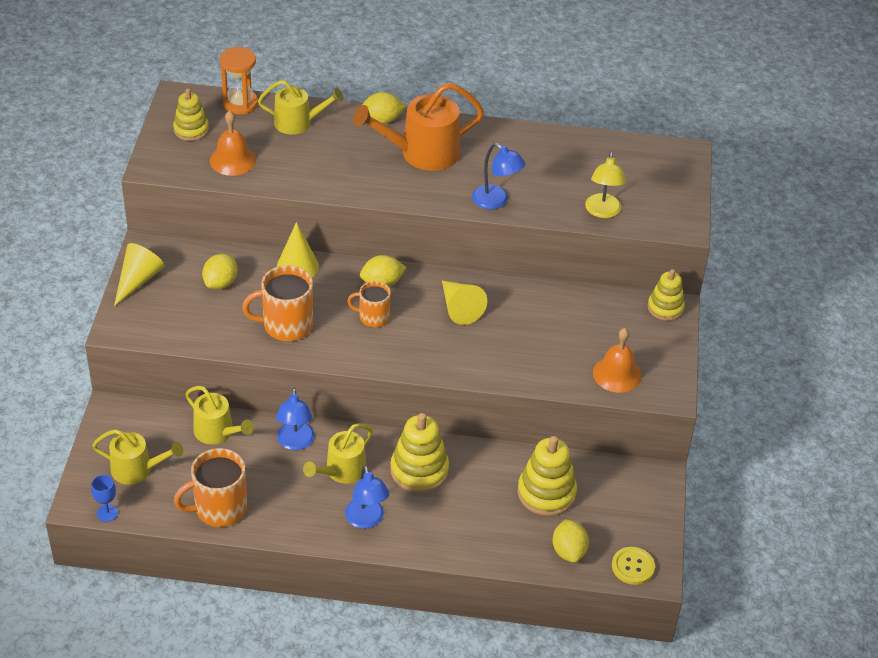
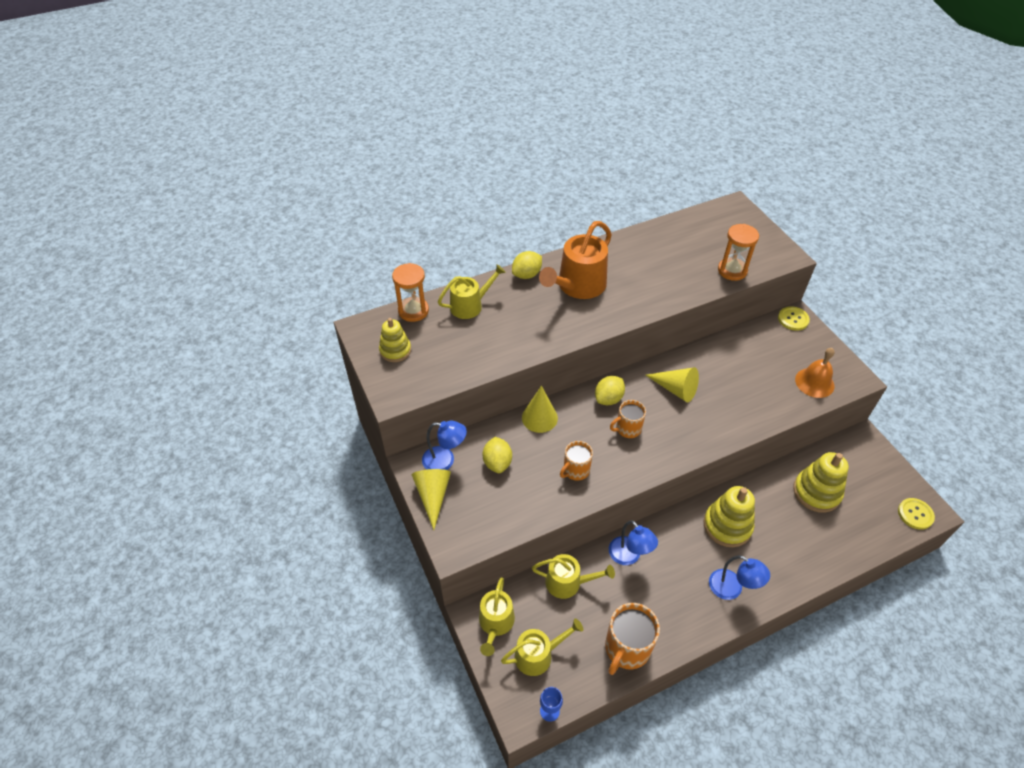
camera: 30 degrees left, 5 degrees up
(232, 160) = (450, 359): orange bell -> none
(286, 325) = (575, 470): orange mug -> orange mug, size x0.62
(342, 471) = (680, 559): yellow watering can -> yellow watering can (495, 623)
(496, 201) = (661, 297): blue lamp -> blue lamp (445, 460)
(569, 551) = (870, 528): yellow lemon -> none
(602, 212) = (732, 270): yellow lamp -> orange hourglass
(665, 308) = (793, 319): yellow stacking toy -> yellow button

